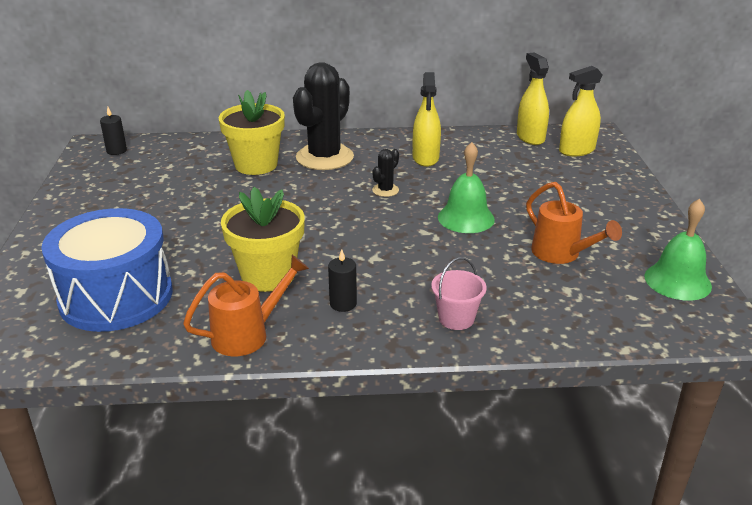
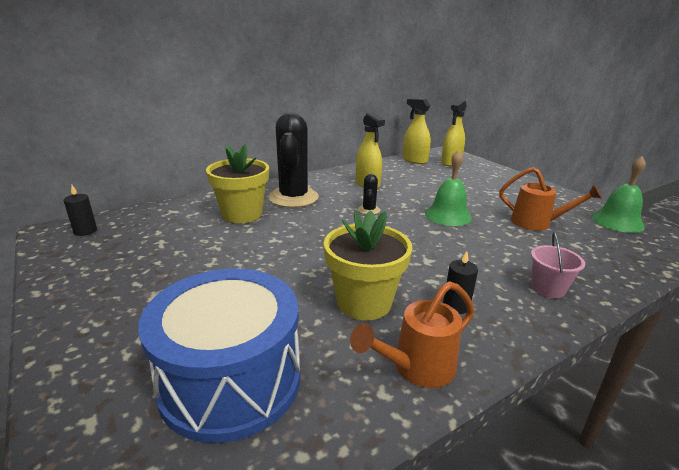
camera: 30 degrees left, 5 degrees down
(247, 334) = (417, 368): orange watering can -> orange watering can turned 150 degrees counterclockwise

